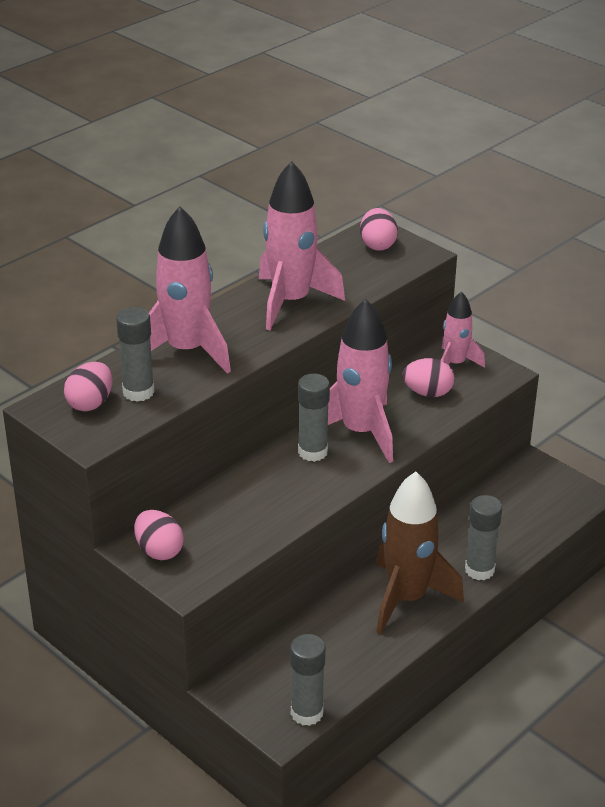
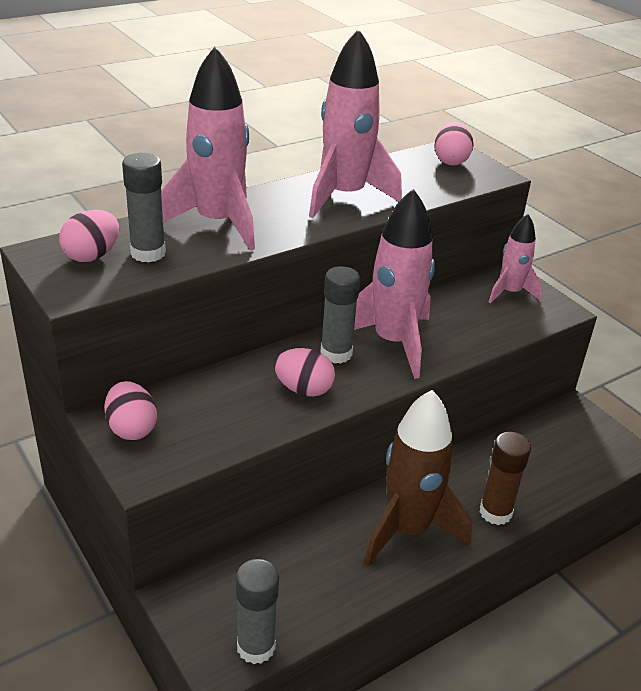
camera: 10 degrees right, 0 degrees up
(427, 393) = (474, 315): pink egg -> pink egg (304, 389)
(479, 570) = (495, 512): grey glue stick -> brown glue stick

